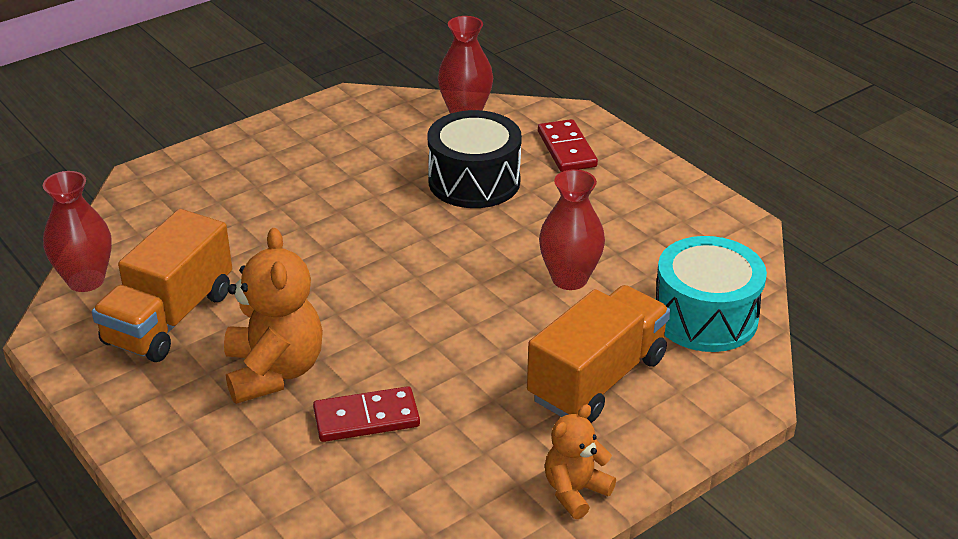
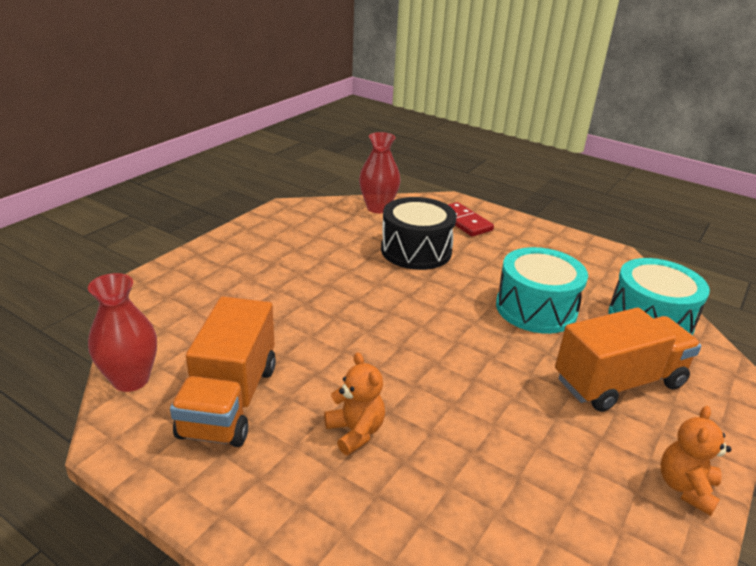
camera: 20 degrees left, 5 degrees down
(274, 371) = (355, 432): orange teddy bear -> orange teddy bear, size x0.59
(366, 418) = (465, 459): red domino -> none
(569, 279) = (536, 308): red vase -> turquoise drum
(597, 379) = (619, 382): orange truck -> orange truck turned 45 degrees clockwise

